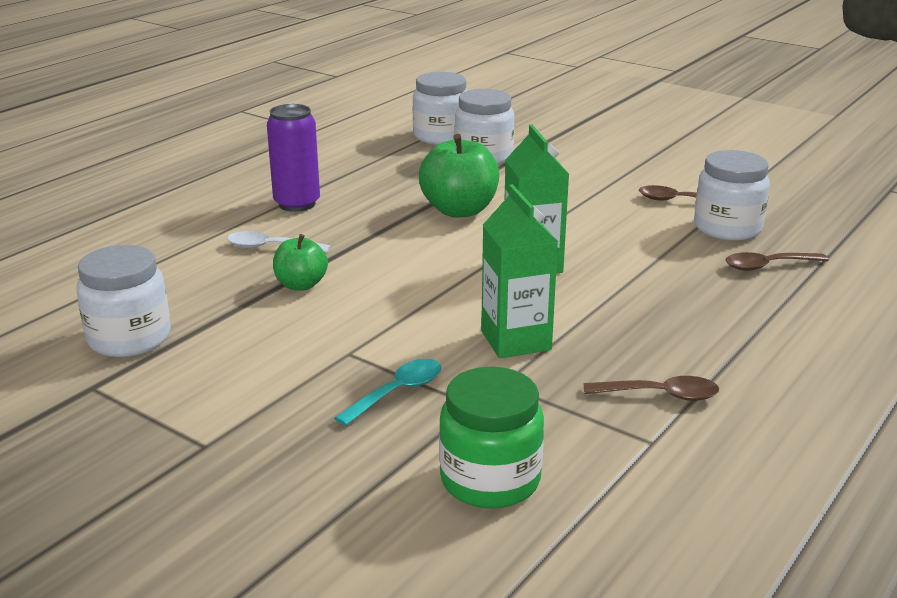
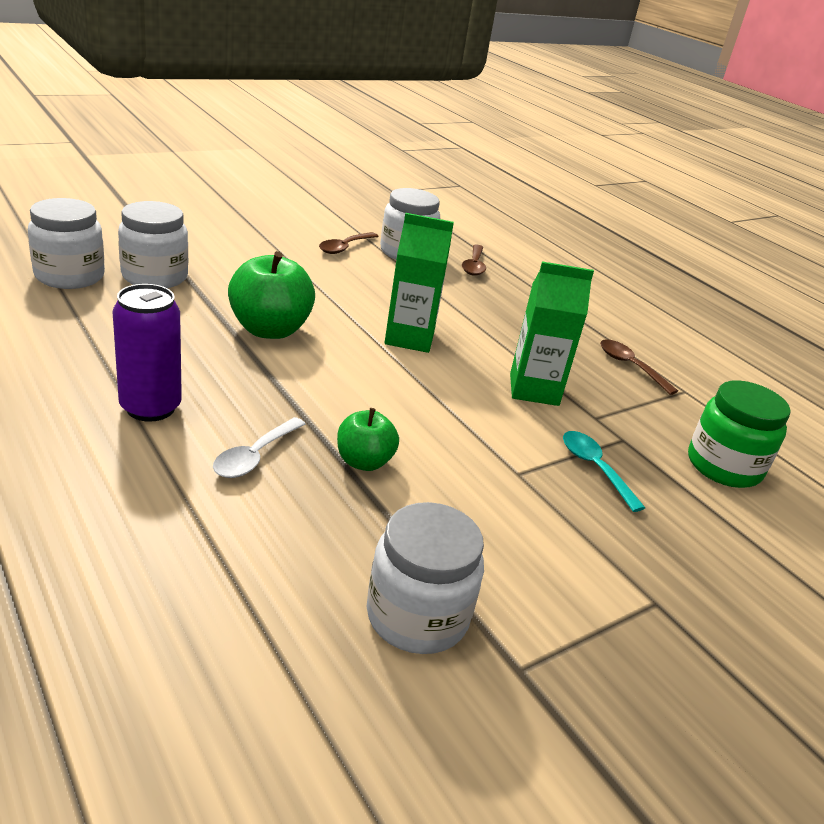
camera: 75 degrees left, 5 degrees up
(660, 395) = (630, 366): brown spoon -> brown spoon turned 60 degrees counterclockwise

